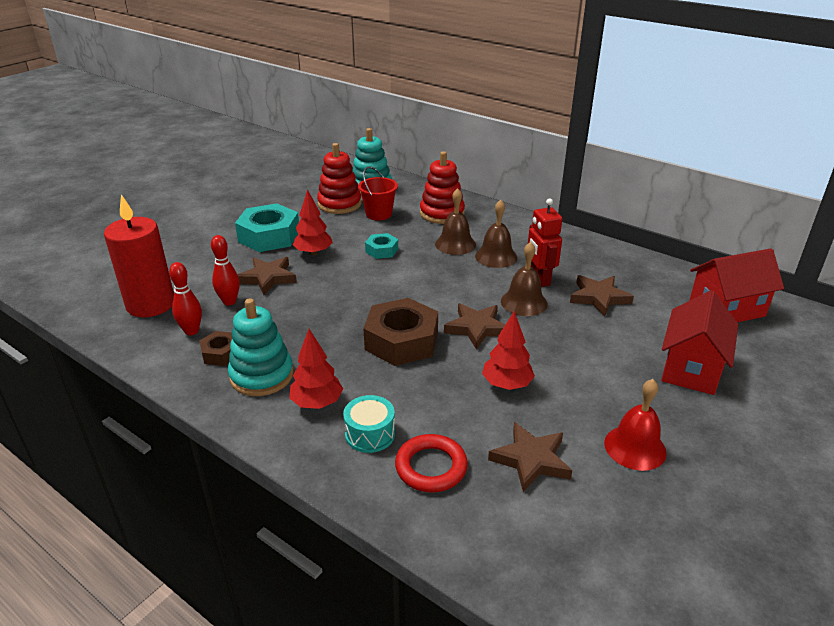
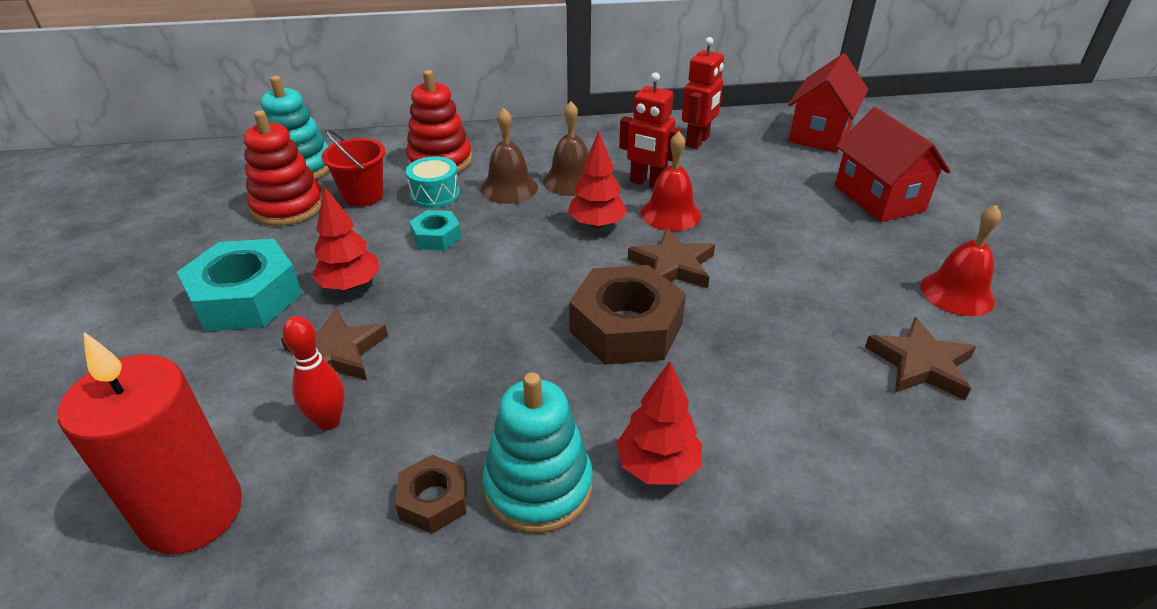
camera: 45 degrees left, 5 degrees up
(191, 331) = (335, 502): red bowling pin -> none
(370, 434) = (765, 455): turquoise drum -> turquoise drum (435, 194)
(431, 467) = (869, 441): red ring -> none
(507, 384) = (788, 305): red tree -> red tree (597, 225)
(524, 302) = (670, 214): brown bell -> red bell
(599, 297) = (721, 174): brown star -> none
(618, 272) = (698, 141): none -> red robot

